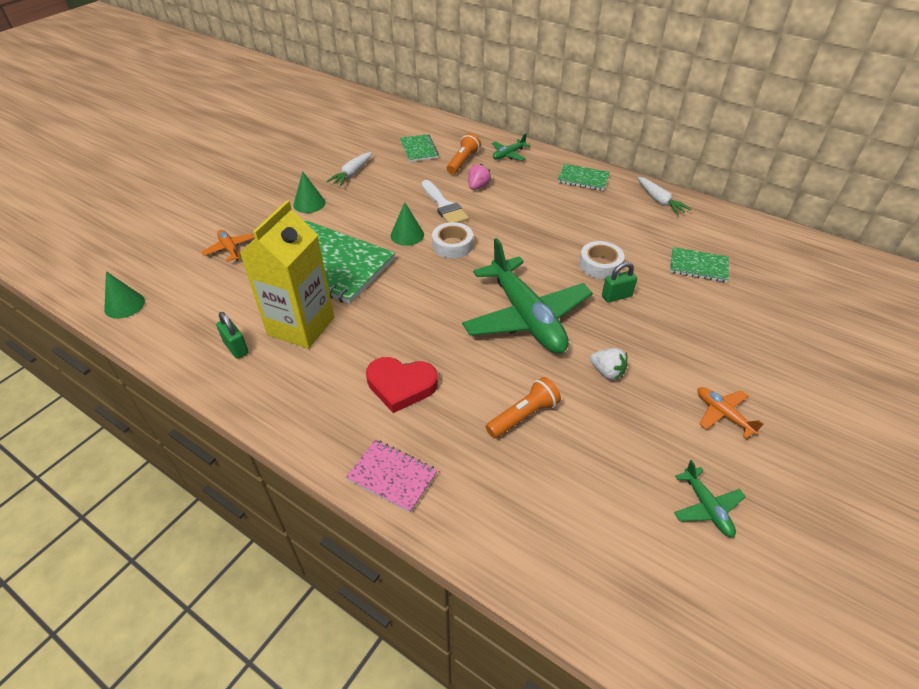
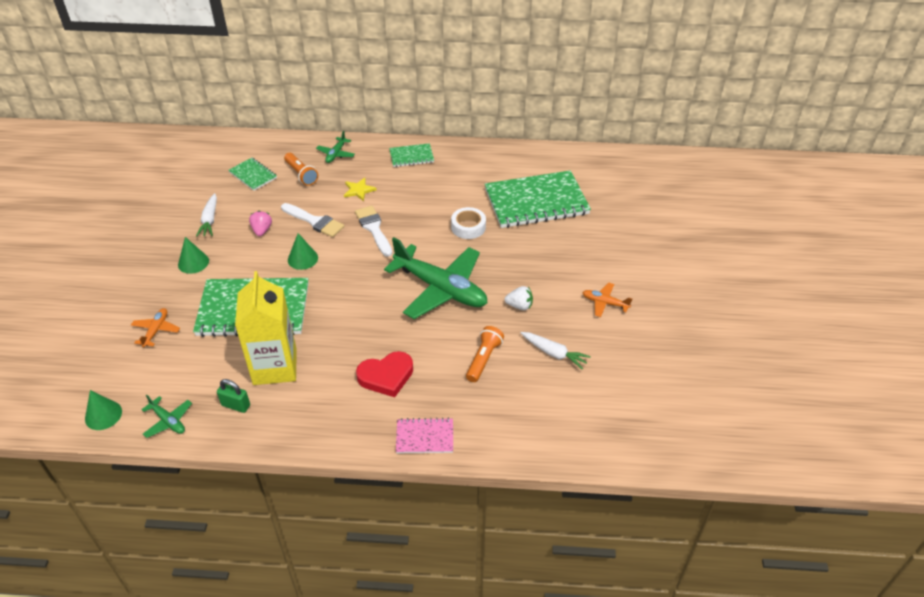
camera: 30 degrees left, 0 degrees up
(230, 249) = (156, 330): orange plane -> orange plane turned 75 degrees clockwise
(452, 245) = (346, 253): white tape -> none
(463, 162) = (301, 174): orange flashlight -> orange flashlight turned 150 degrees clockwise
(478, 186) = (330, 193): pink strawberry -> pink strawberry (262, 230)
(497, 232) = (374, 229): none -> white brush
(507, 192) = (358, 190): none -> yellow star
(616, 296) = (494, 247): green padlock -> none
(659, 201) = (480, 156): white carrot -> white carrot (554, 353)
(698, 266) = (536, 202): green notebook -> green notebook, size x2.10
(707, 507) = (624, 364): green plane -> green plane (168, 421)

